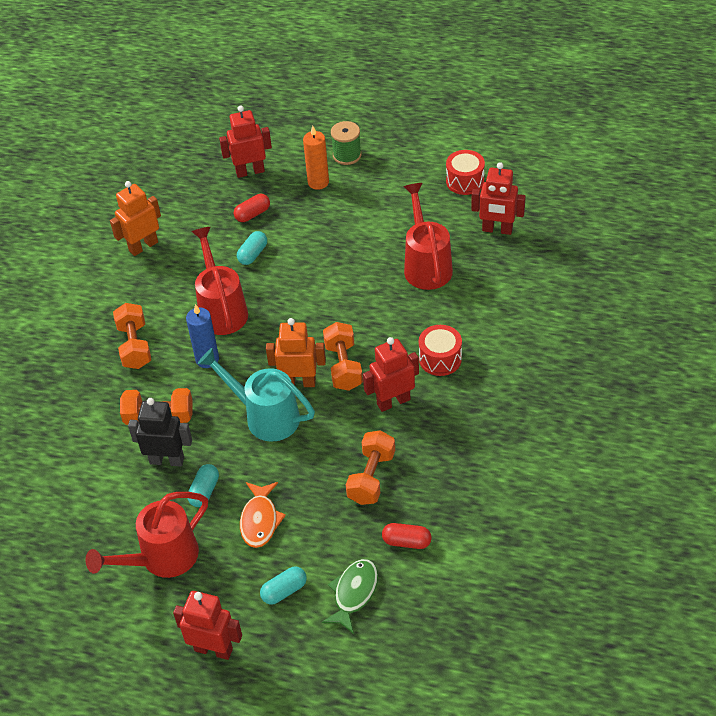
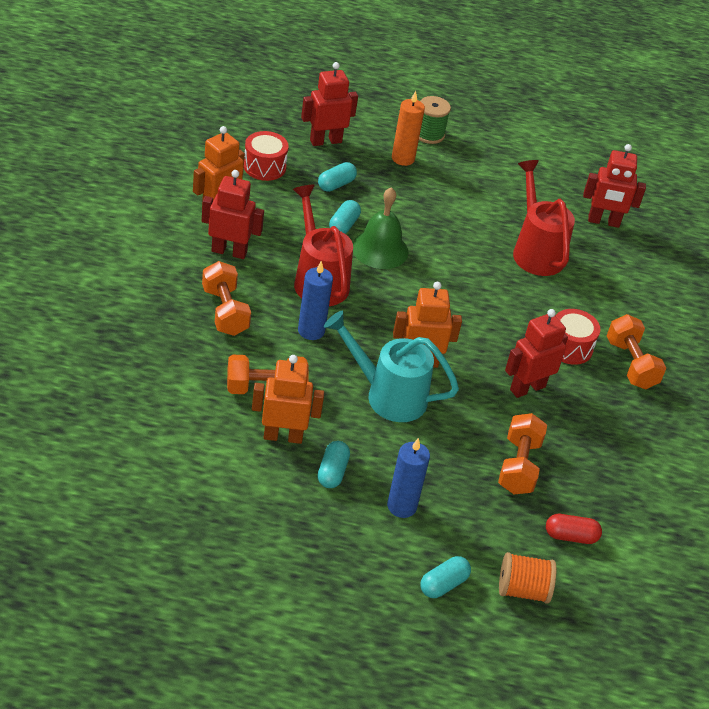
camera: 15 degrees left, 5 degrees down
(162, 558) = (295, 543): red watering can -> none
(167, 460) = (283, 436): black robot -> orange robot
(213, 649) = (373, 647): red robot -> red robot (229, 251)
(252, 214) = (336, 184): red capsule -> turquoise capsule
(260, 520) = (402, 506): orange fish -> blue candle
(282, 275) = (380, 249): none -> green bell
(343, 366) = (465, 348): orange dumbbell -> orange dumbbell (630, 364)
(354, 593) = (523, 590): green fish -> orange spool
(465, 181) = (560, 171): red drum -> red drum (264, 167)

